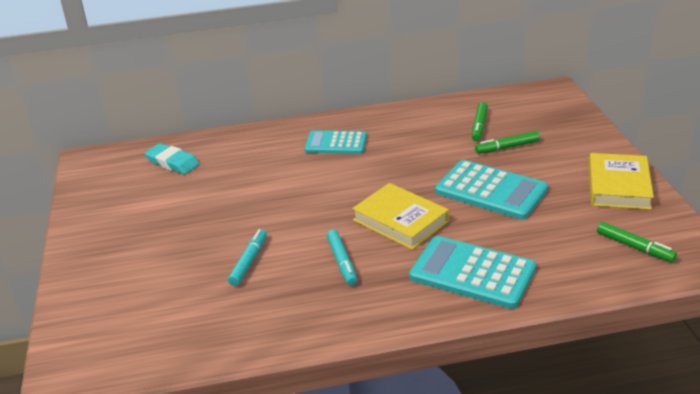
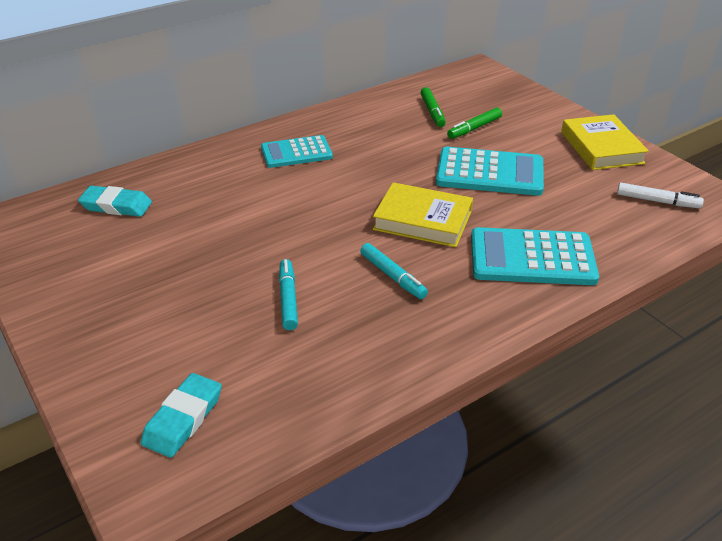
camera: 25 degrees left, 5 degrees up
(119, 331) = (183, 419): none -> turquoise eraser
(634, 247) = (657, 201): green marker -> white marker

